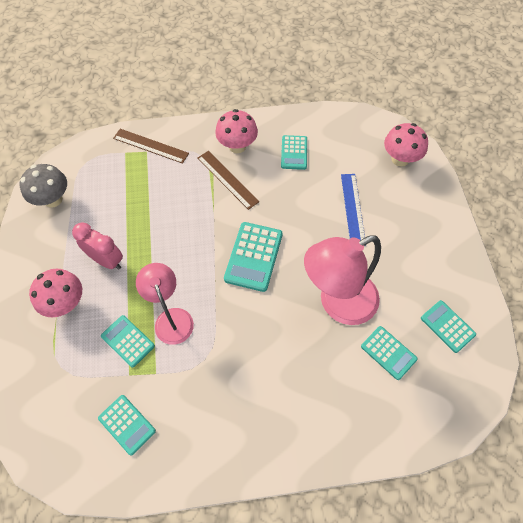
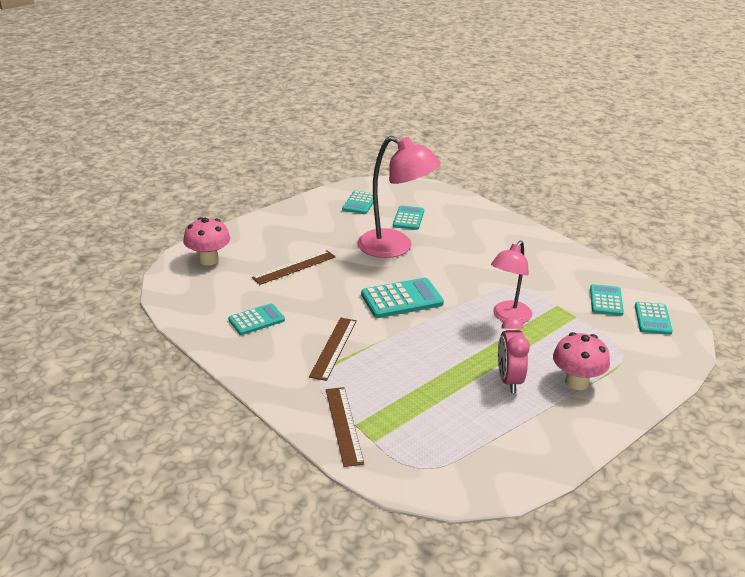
camera: 125 degrees left, 30 degrees down
(53, 199) = (496, 463): grey mushroom -> none
(128, 341) = (555, 330): turquoise calculator -> turquoise calculator (653, 319)
(237, 146) = (282, 360): pink mushroom -> none
(353, 209) = (294, 267): blue ruler -> brown ruler

